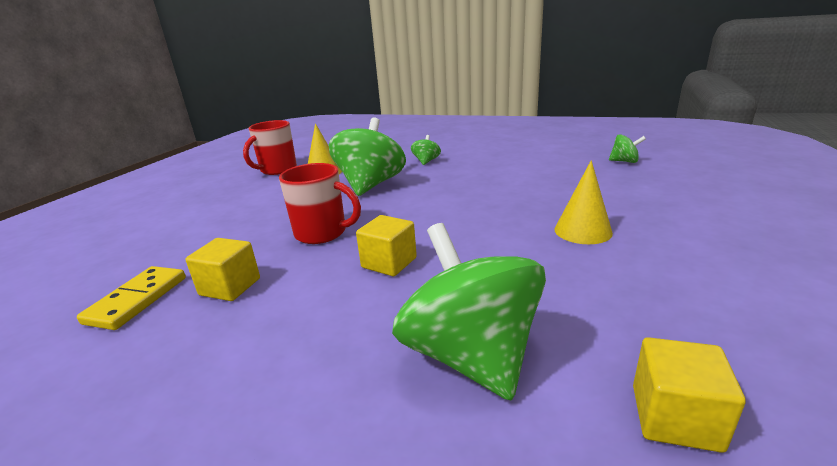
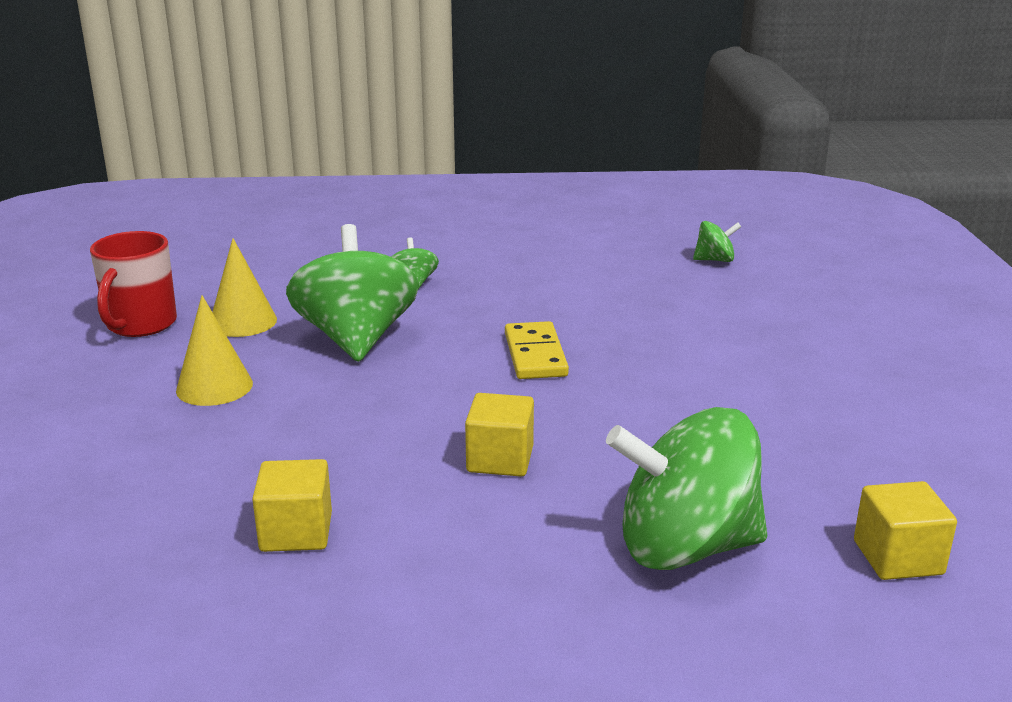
camera: 25 degrees left, 0 degrees up
(137, 300) = (163, 577): yellow domino -> yellow domino (535, 355)
(322, 233) = (357, 432): red mug -> none
(470, 355) = (685, 547): green spinning top -> green spinning top turned 45 degrees counterclockwise
(583, 231) = (718, 377): yellow cone -> yellow cone (214, 387)

